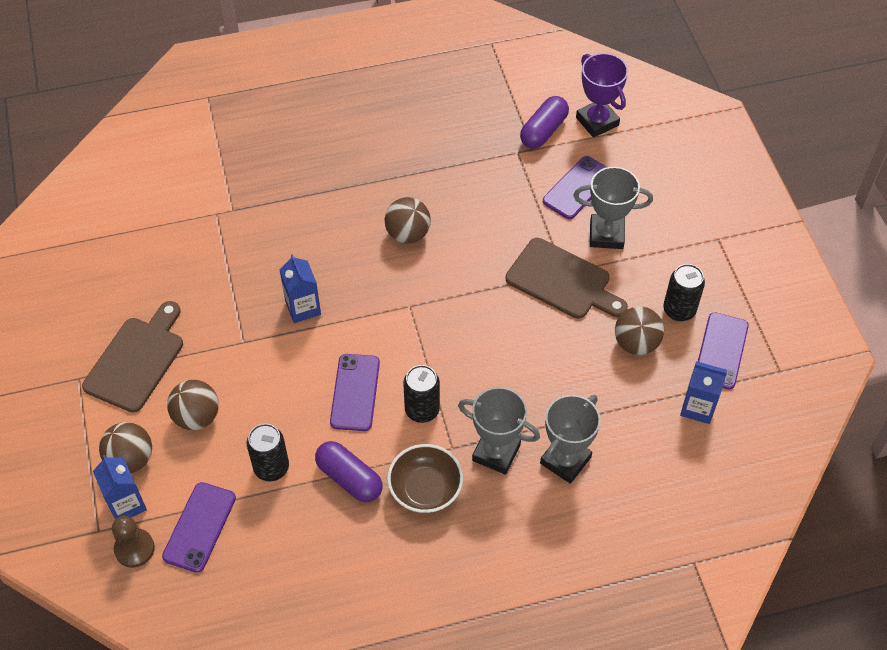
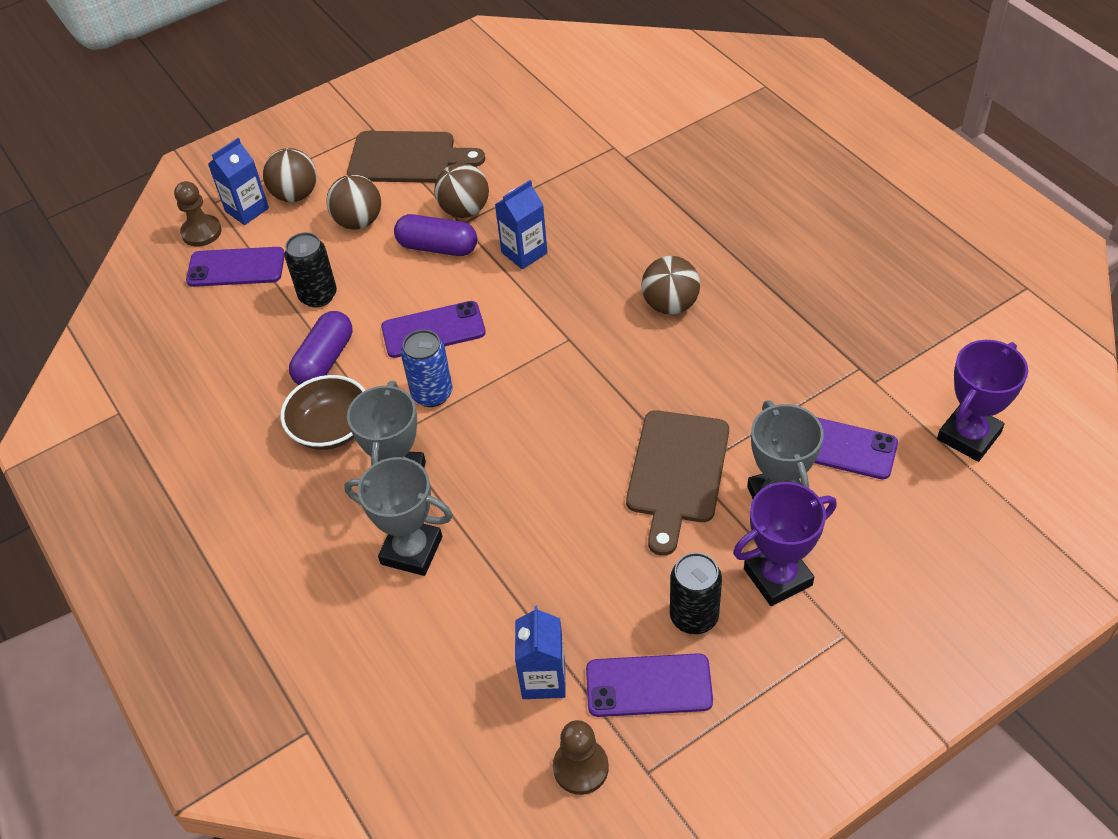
camera: 75 degrees right, 5 degrees down
(422, 410) = (432, 394): black can -> blue can
(543, 131) = (912, 383): purple capsule -> purple capsule (437, 247)
(636, 343) = (616, 580): brown ball -> brown ball (464, 210)
(665, 256) = (778, 577): none -> purple trophy
(767, 405) = (580, 767): none -> brown pawn

